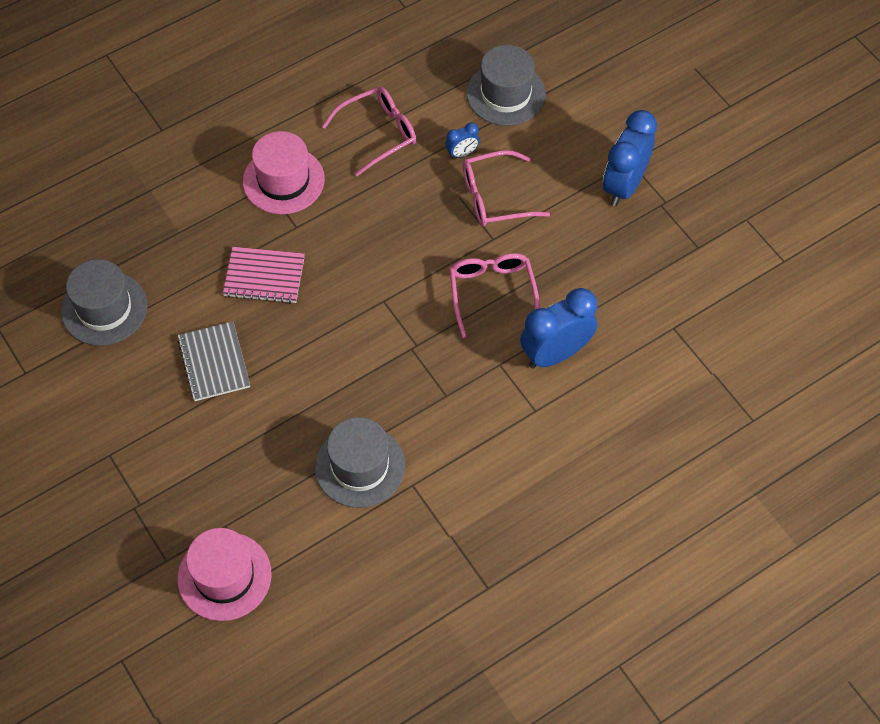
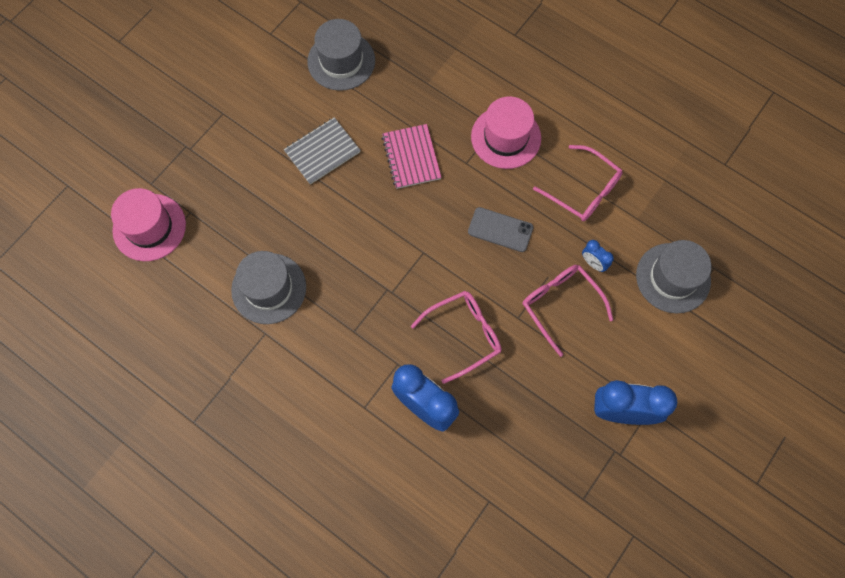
camera: 70 degrees right, 10 degrees up
(389, 221) = (500, 229): none -> grey phone

